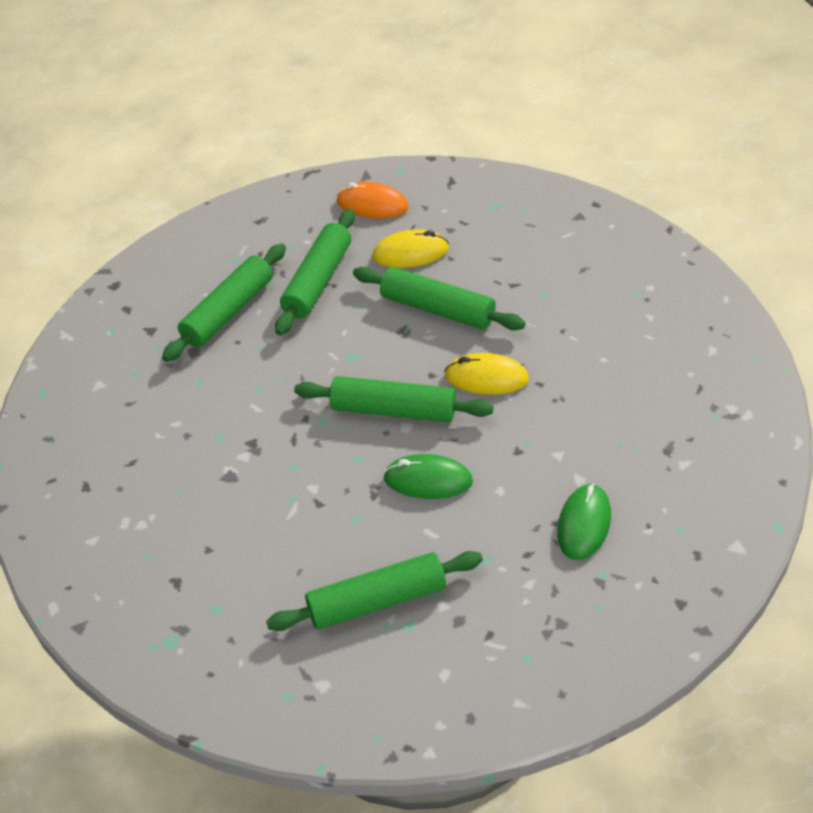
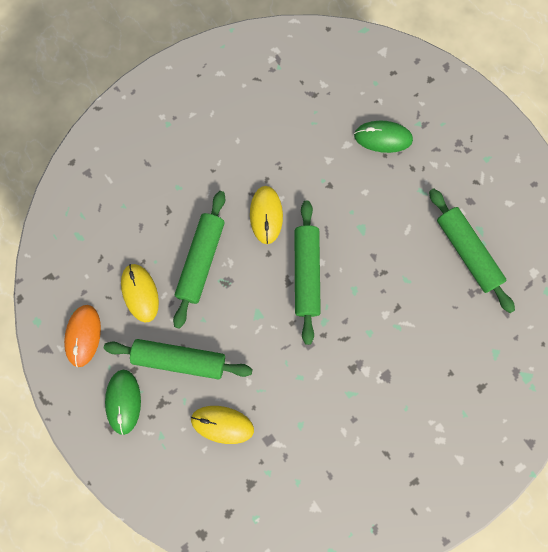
camera: 105 degrees left, 30 degrees up
(228, 312) = (222, 424): green rolling pin -> yellow mouse
(428, 480) = (365, 239): green mouse -> green mouse (123, 401)

